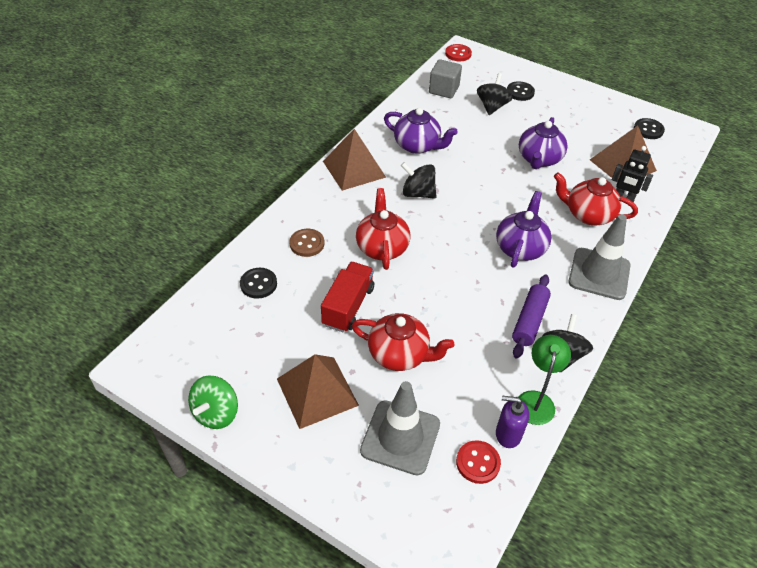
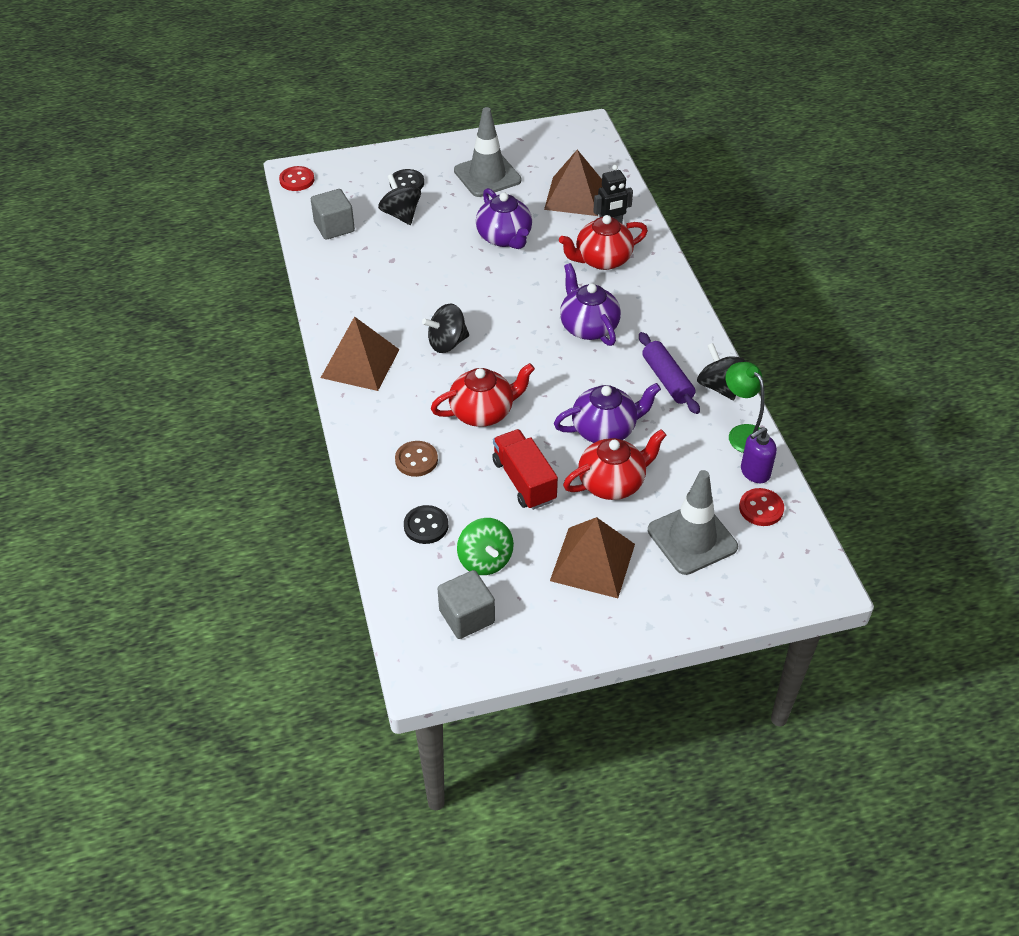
camera: 45 degrees left, 0 degrees up
(203, 355) = (467, 616): none -> grey cube
(216, 413) = (542, 645): green spinning top -> green spinning top (485, 560)
(382, 247) = (483, 412): red teapot -> red teapot turned 120 degrees clockwise
(417, 146) = (386, 299): purple teapot -> purple teapot (605, 430)
(599, 274) = (668, 303): grey traffic cone -> grey traffic cone (487, 176)
(648, 130) = (555, 148): black button -> none

